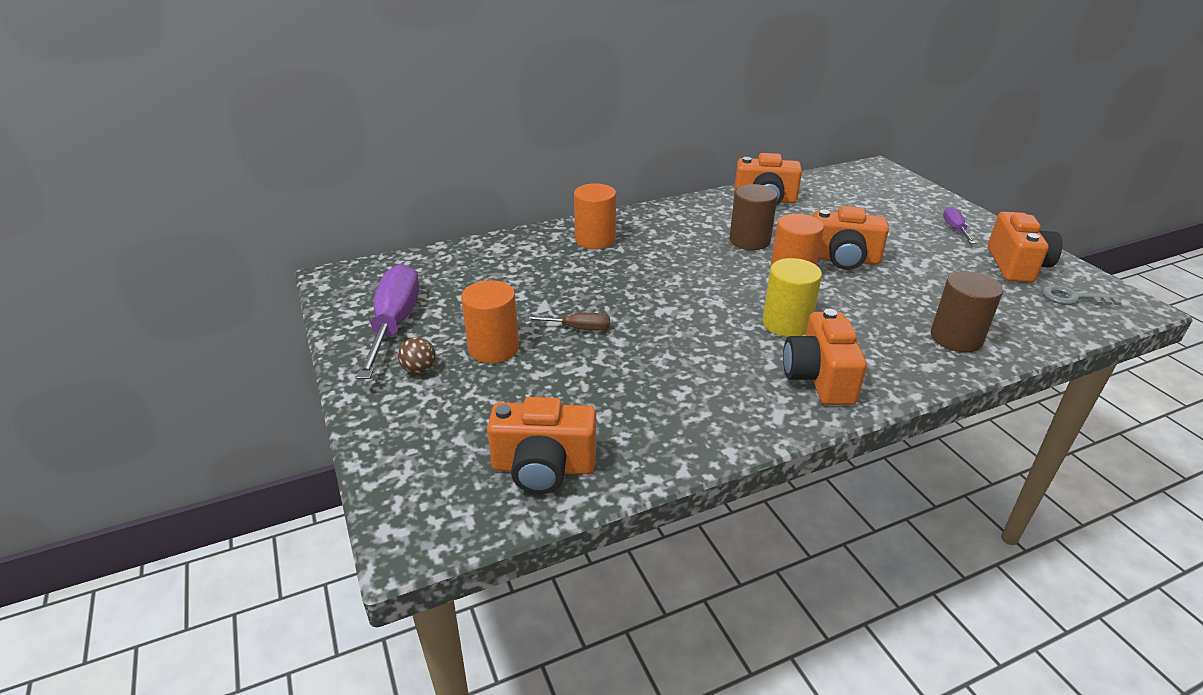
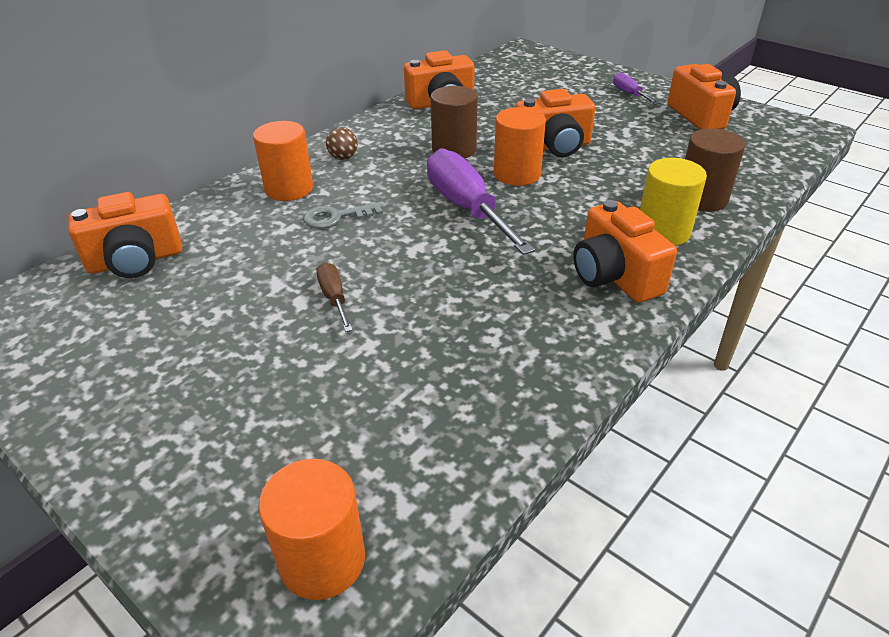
camera: 25 degrees left, 5 degrees up
(394, 324) = (94, 363): purple screwdriver -> purple screwdriver (467, 208)
(419, 370) = (164, 414): brown ball -> brown ball (343, 157)
(493, 348) = (246, 354): orange cylinder -> orange cylinder (322, 560)
(543, 467) = (400, 485): orange camera -> orange camera (136, 260)
(578, 328) = (334, 298): brown screwdriver -> brown screwdriver turned 90 degrees counterclockwise
(786, 323) = (546, 228): yellow cylinder -> yellow cylinder (663, 231)
(1073, 298) = (763, 134): grey key -> grey key (336, 217)

